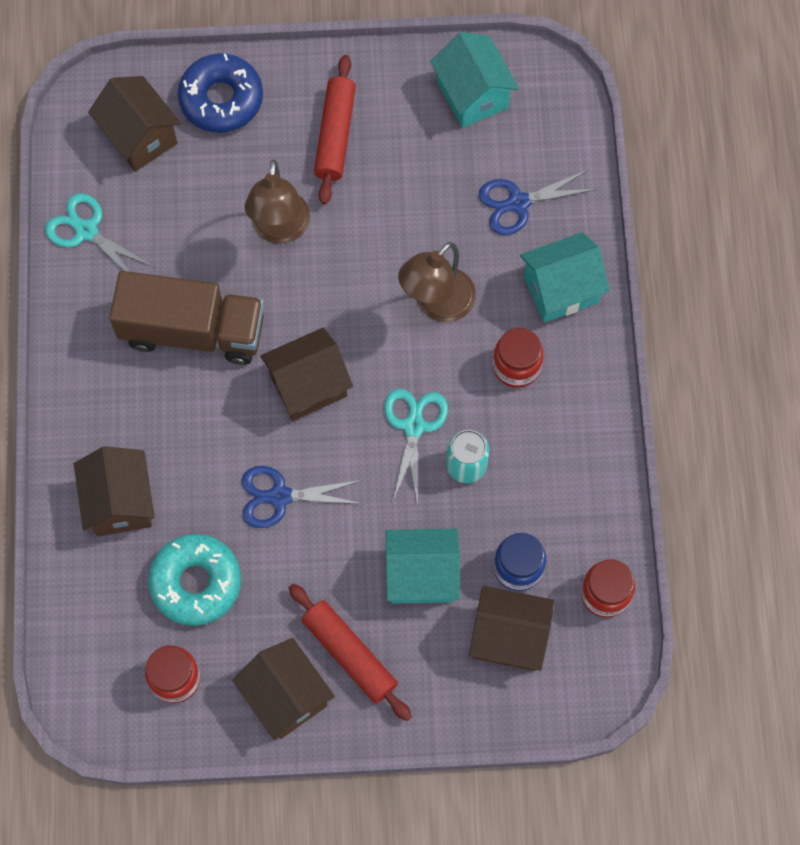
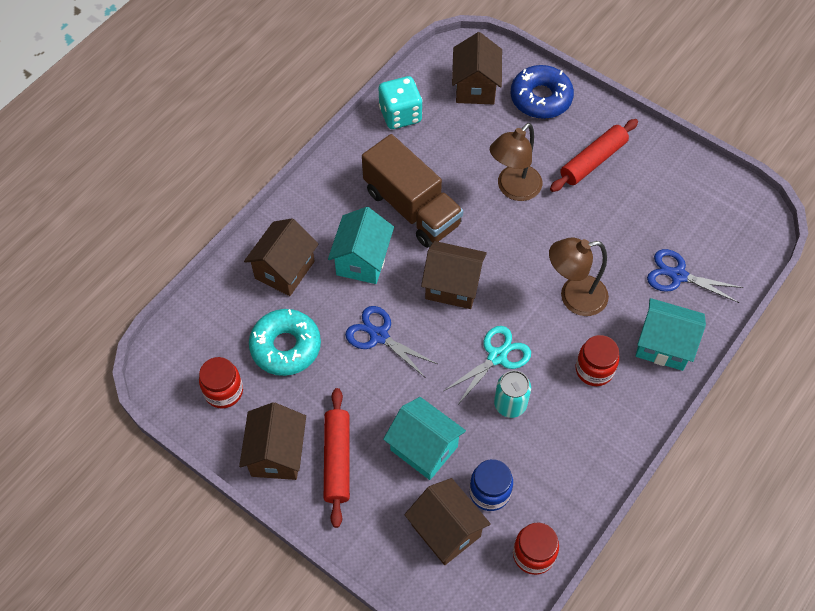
camera: 40 degrees right, 10 degrees down
(86, 231) = (400, 115): turquoise scissors -> turquoise dice
(472, 95) = (700, 195): turquoise house -> turquoise house (362, 260)

